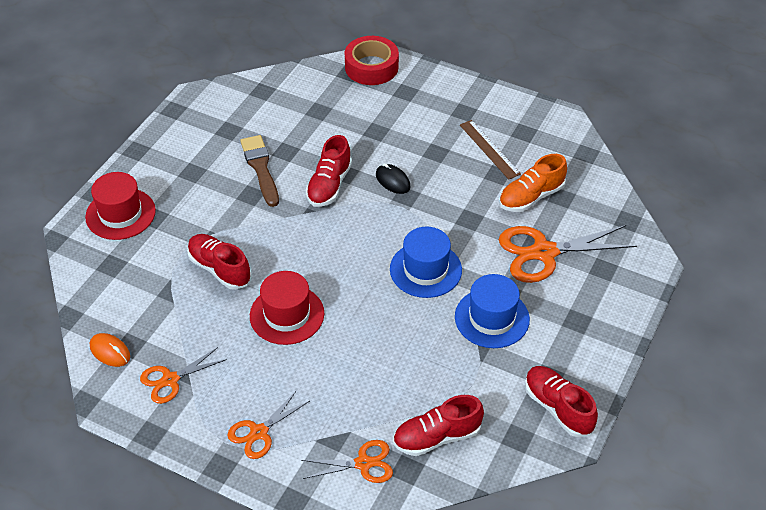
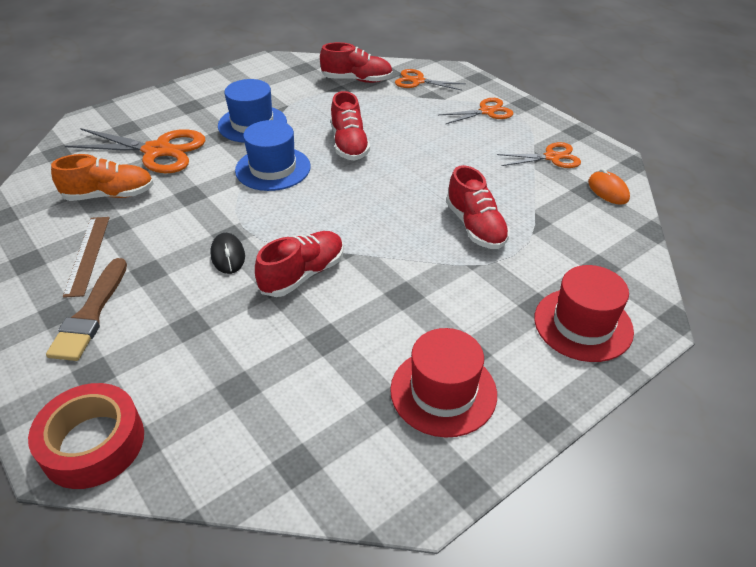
camera: 155 degrees left, 5 degrees down
(260, 168) = (373, 325): brown brush -> brown brush (91, 314)
(287, 315) = (425, 172): red hat -> red hat (443, 392)
(558, 408) = (261, 72): red shoe -> red shoe (349, 144)

